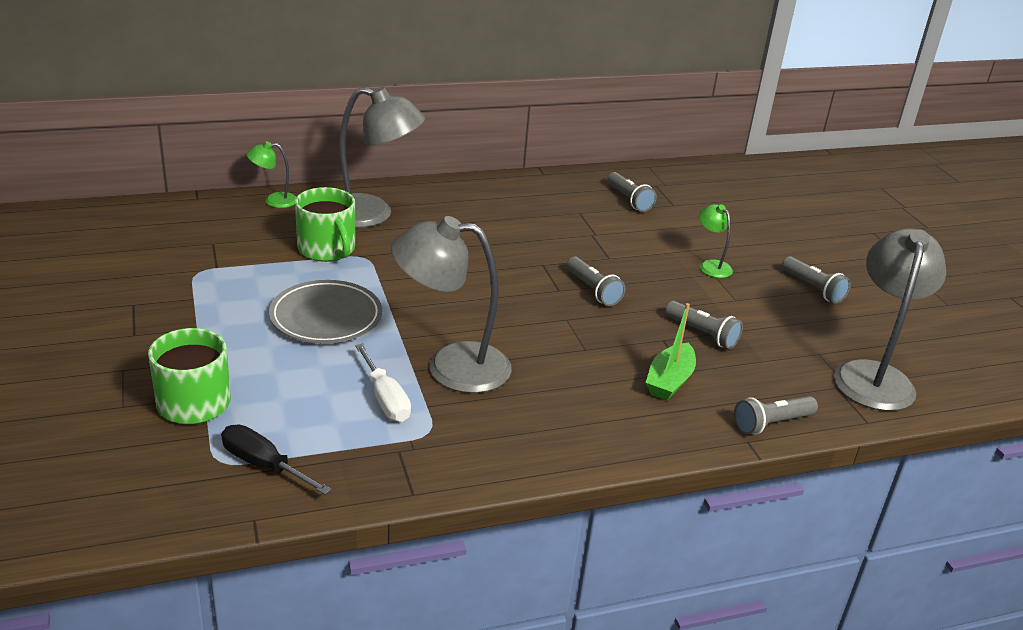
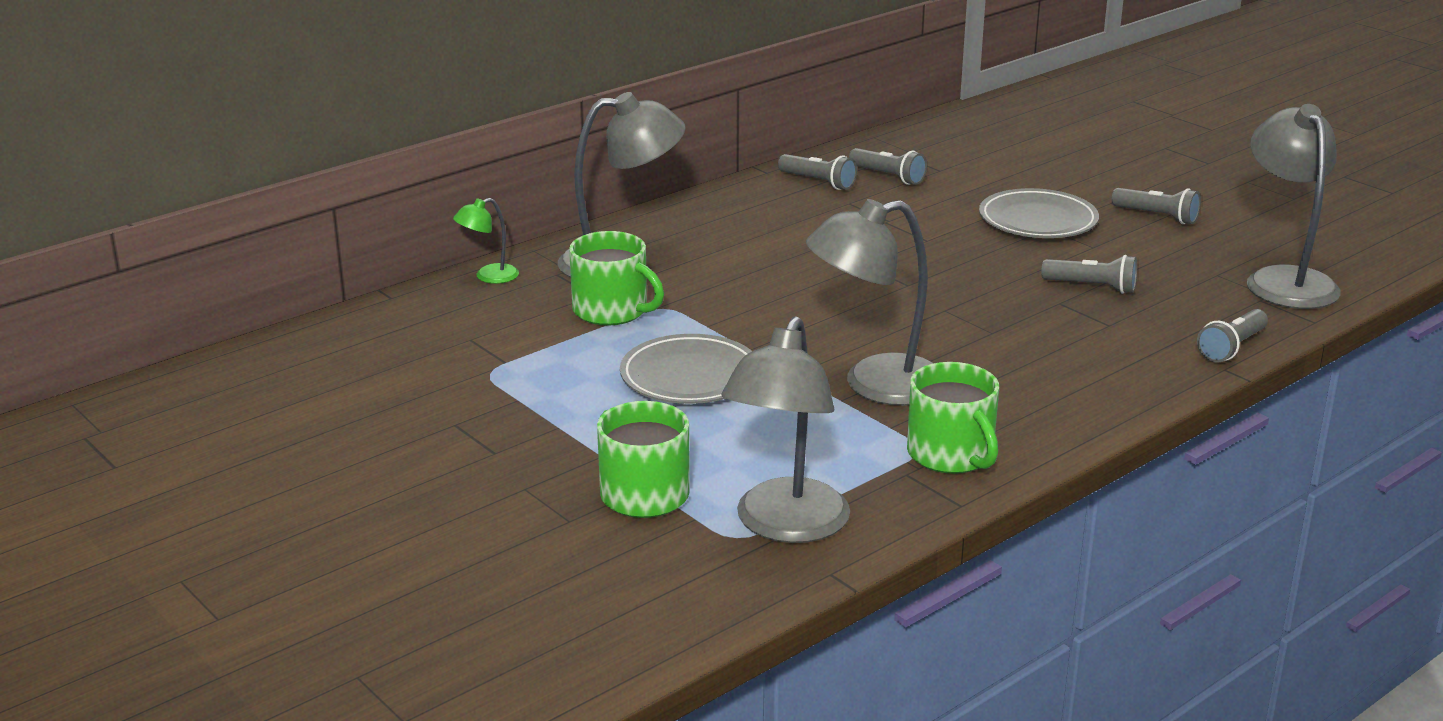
camera: 20 degrees left, 5 degrees down
(264, 465) = (785, 526): black screwdriver -> grey lamp
(385, 399) = (841, 433): white screwdriver -> none
(449, 445) = (951, 454): none -> green mug
(593, 290) = (943, 275): grey flashlight -> grey flashlight (818, 182)
(669, 381) = (1102, 338): green boat -> none
(711, 266) = (1038, 220): green lamp -> grey plate

